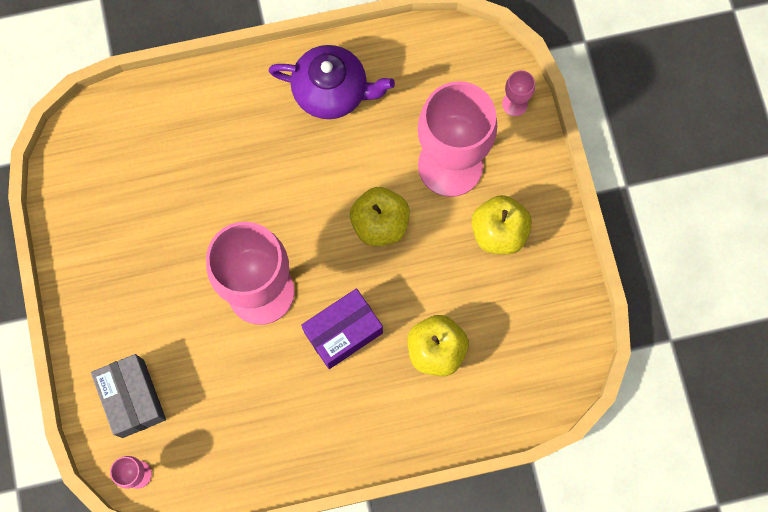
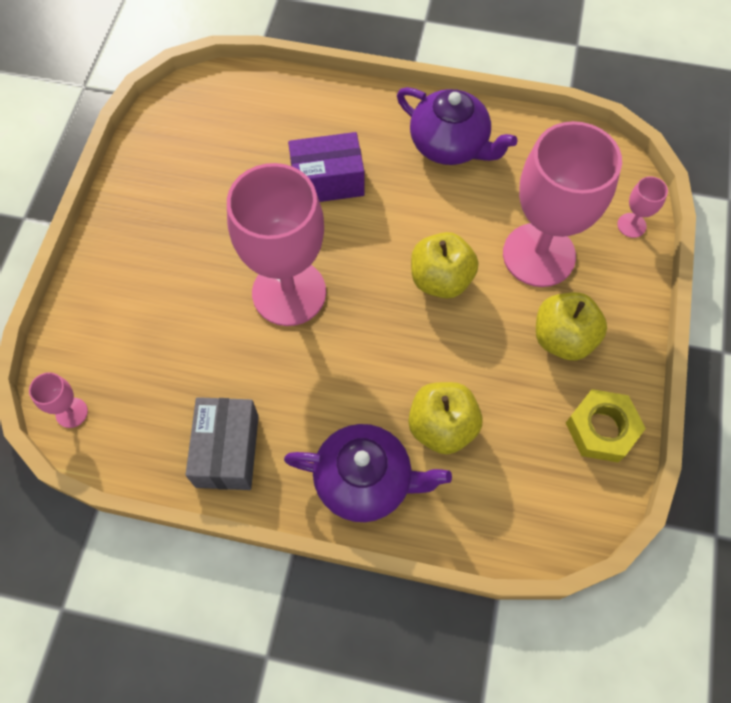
camera: 25 degrees right, 10 degrees down
(133, 398) = (110, 338): grey box -> grey box (227, 450)
(343, 332) = (352, 366): purple box -> purple box (327, 181)
(397, 420) = (365, 480): none -> purple teapot
(557, 295) = (601, 429): none -> yellow nut

